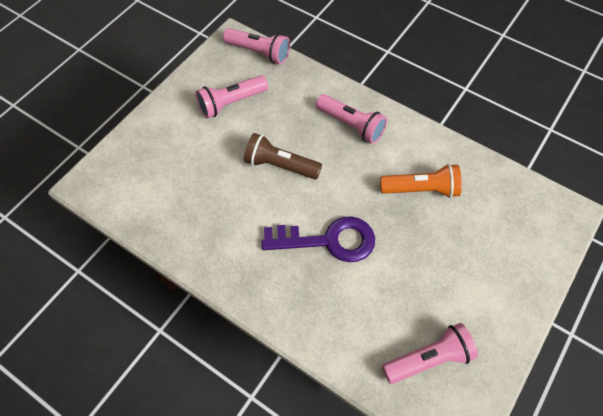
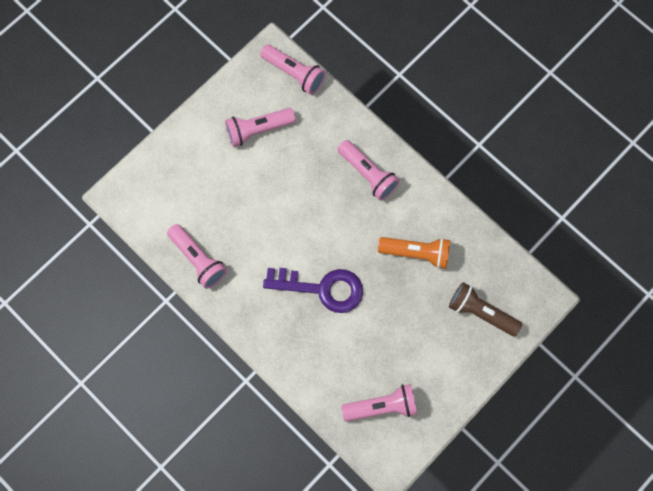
camera: 10 degrees right, 15 degrees up
(184, 233) = (198, 259): none -> pink flashlight
(280, 165) = (293, 206): brown flashlight -> brown flashlight (480, 312)

